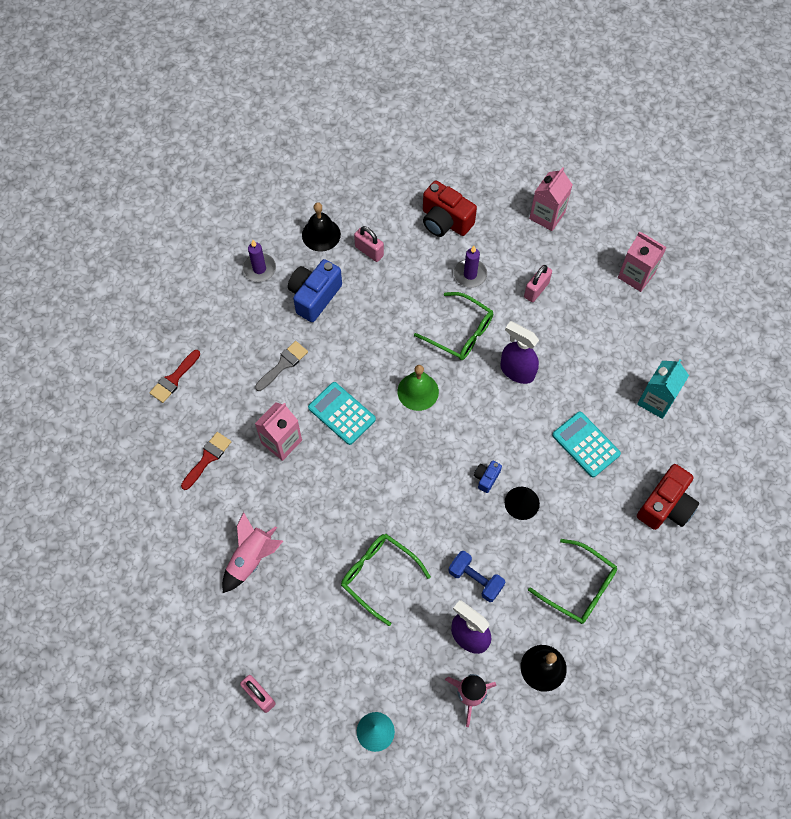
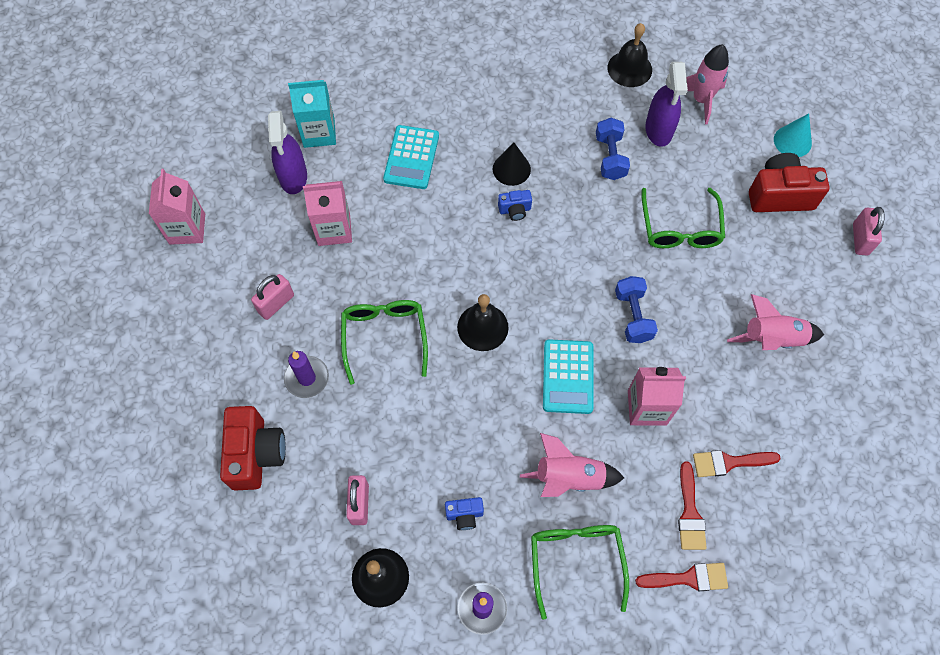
camera: 130 degrees left, 0 degrees up
(203, 410) = (690, 513): none -> red brush
(283, 364) = (569, 477): grey brush -> pink rocket
(314, 296) = (464, 515): blue camera -> blue camera, size x0.49
(345, 486) = (633, 316): none -> blue dumbbell
(418, 391) = (482, 327): green bell -> black bell
(517, 371) = (384, 258): purple spray bottle -> purple spray bottle (293, 177)
(536, 290) = (276, 303): pink padlock -> pink padlock turned 45 degrees counterclockwise
(547, 215) = (170, 356): pink carton -> pink carton (334, 229)
(579, 587) = (543, 85): green glasses -> green glasses (576, 561)
(665, 506) = (416, 70): red camera -> red camera (779, 195)

